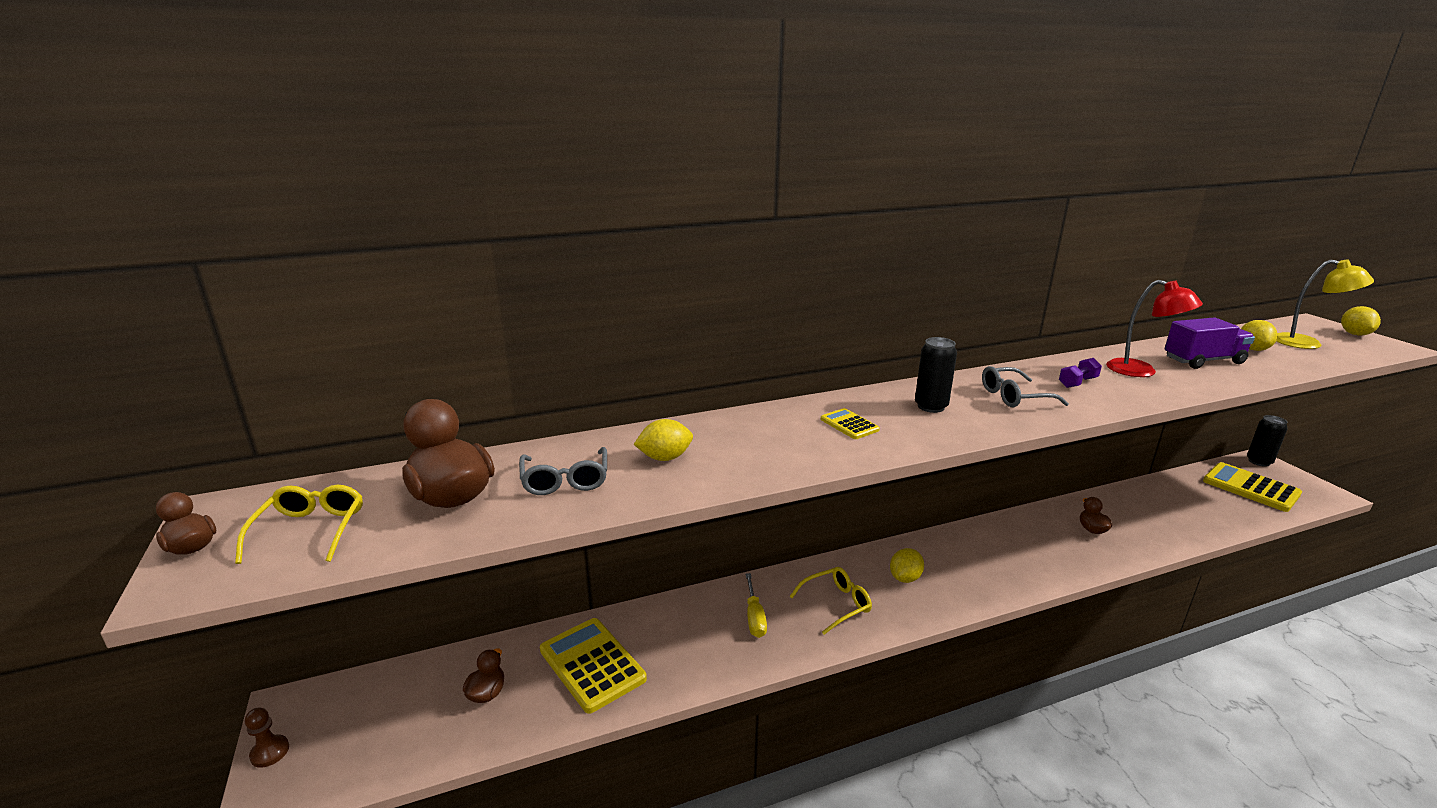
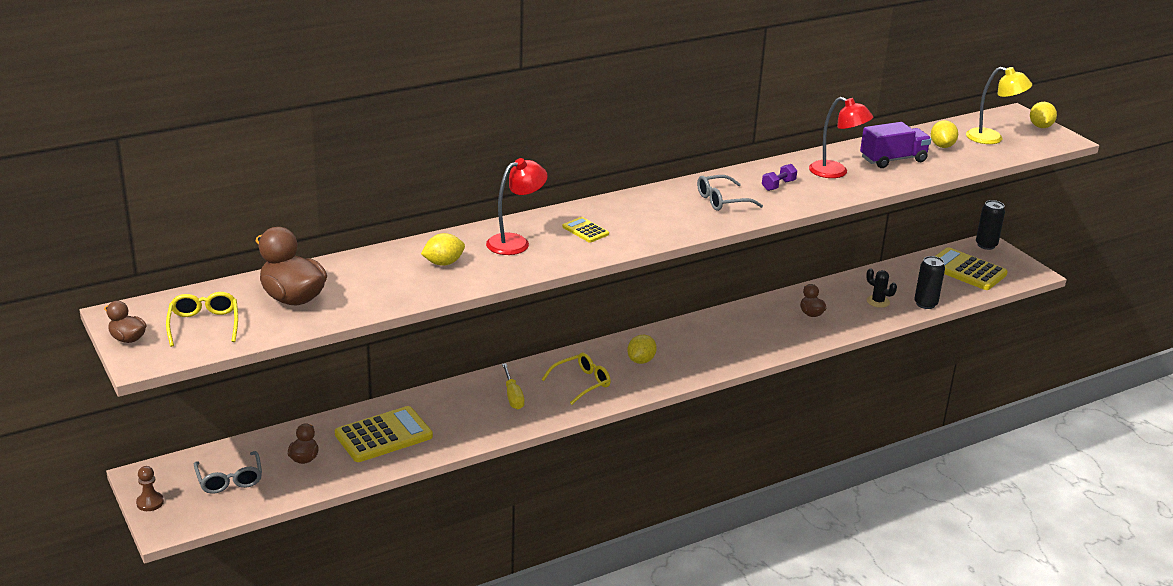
camera: 10 degrees left, 5 degrees up
(565, 480) = (373, 283): grey glasses -> grey glasses (229, 480)
(592, 664) = (383, 435): yellow calculator -> yellow calculator turned 105 degrees clockwise
(761, 435) = (515, 242): none -> red lamp
(931, 406) = (652, 212): black can -> black can (925, 304)
(1164, 519) = (878, 301): none -> black cactus

